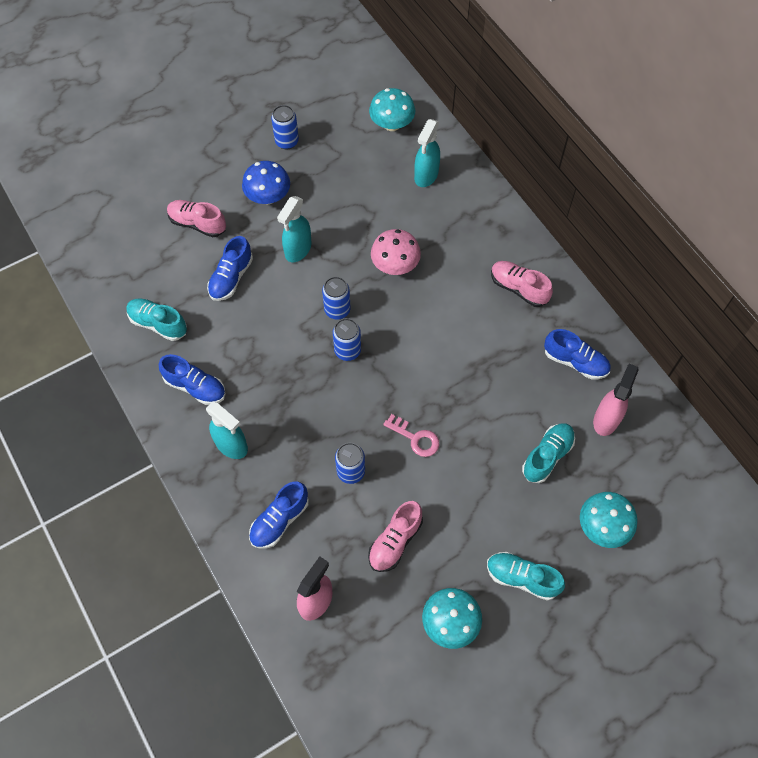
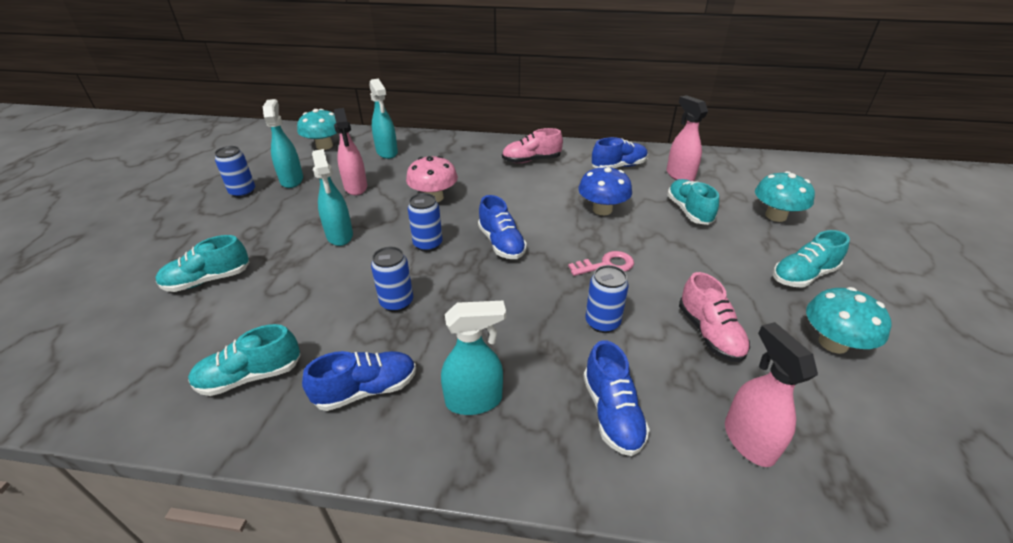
camera: 50 degrees left, 25 degrees down
(197, 224) = (208, 280): pink shoe -> turquoise shoe
(231, 278) = (296, 289): blue shoe -> blue shoe (501, 243)
(268, 197) = (266, 226): blue mushroom -> blue mushroom (602, 209)
(328, 154) = (292, 180): none -> turquoise spray bottle
(347, 351) = (474, 259): blue can -> blue can (397, 302)
(359, 203) = (356, 187): none -> pink spray bottle

